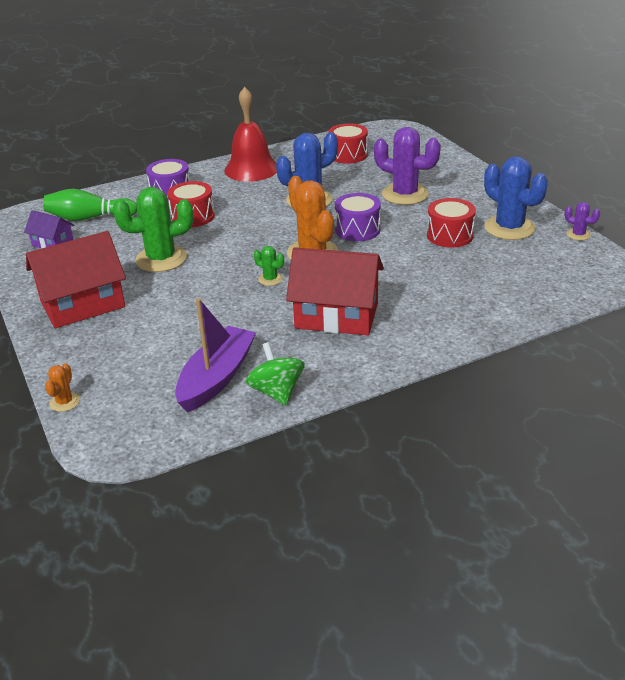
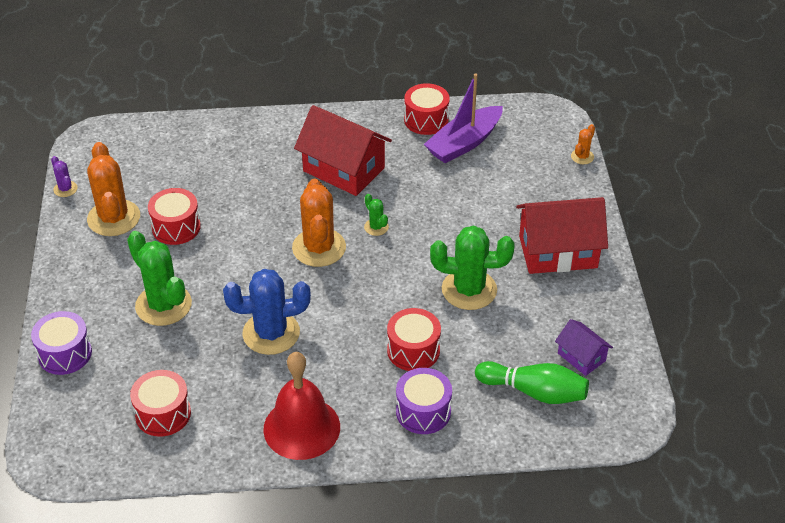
camera: 160 degrees left, 10 degrees up
(276, 392) = (426, 120): green spinning top -> red drum
(357, 230) = (254, 266): purple drum -> purple drum (65, 354)
(405, 194) = (163, 305): purple cactus -> green cactus
(509, 228) = (113, 218): blue cactus -> orange cactus

